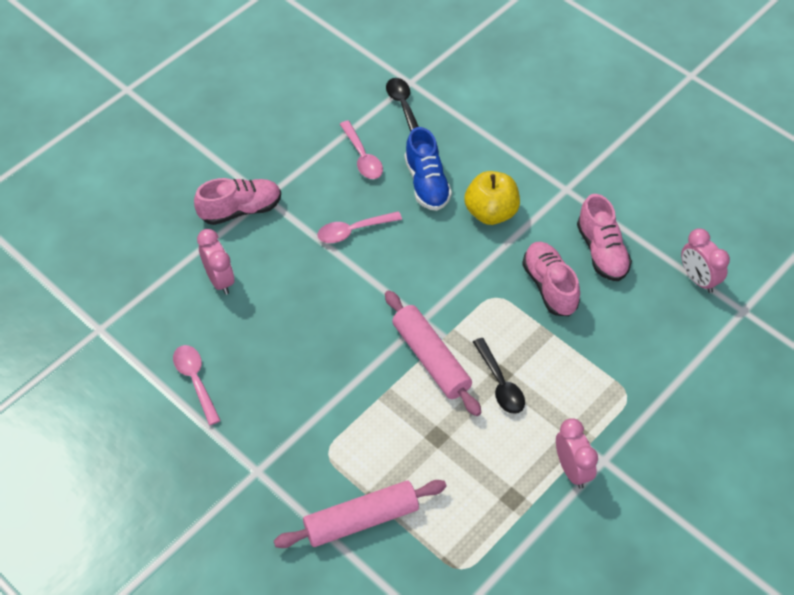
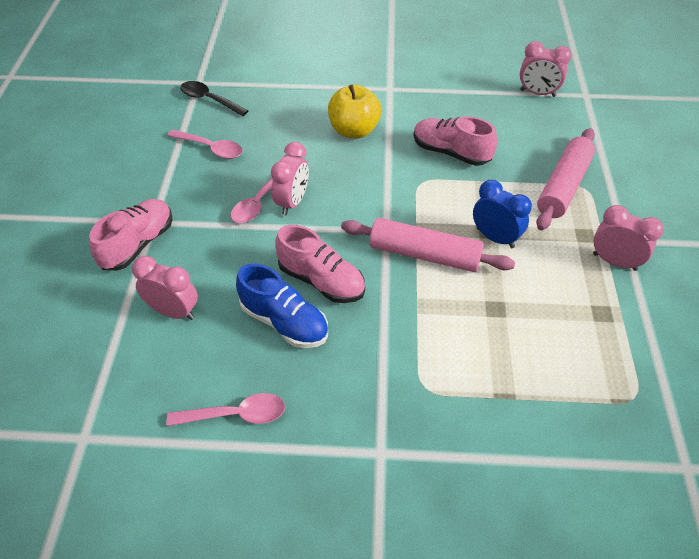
camera: 40 degrees left, 5 degrees down
(195, 380) = (236, 415): pink spoon -> pink spoon turned 150 degrees clockwise
(361, 520) = (515, 422): pink rolling pin -> pink rolling pin (563, 186)
(378, 247) = (292, 202): none -> pink clock
(426, 183) = (283, 138): blue shoe -> blue shoe (284, 322)
(500, 384) = (495, 238): black spoon -> blue clock
(601, 251) = (458, 112): pink shoe -> pink shoe (321, 281)

